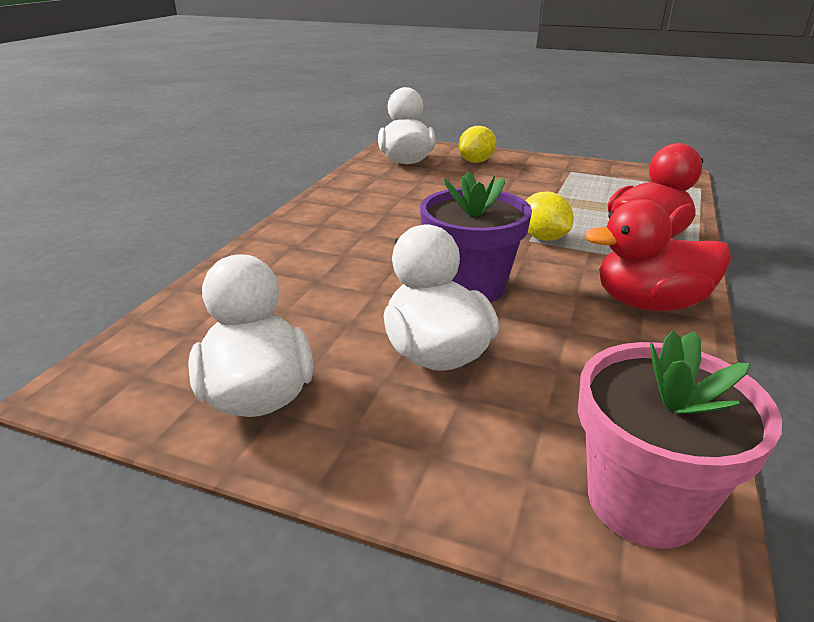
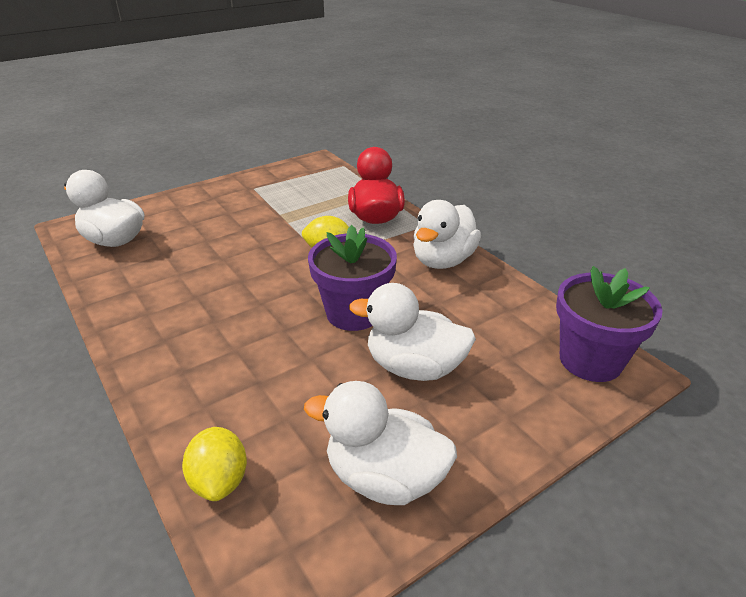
camera: 55 degrees left, 5 degrees up
(476, 161) = (173, 212): yellow lemon -> yellow lemon (220, 481)
(644, 501) = (590, 360): pink flower pot -> purple flower pot
(649, 303) = (443, 260): red duck -> white duck

